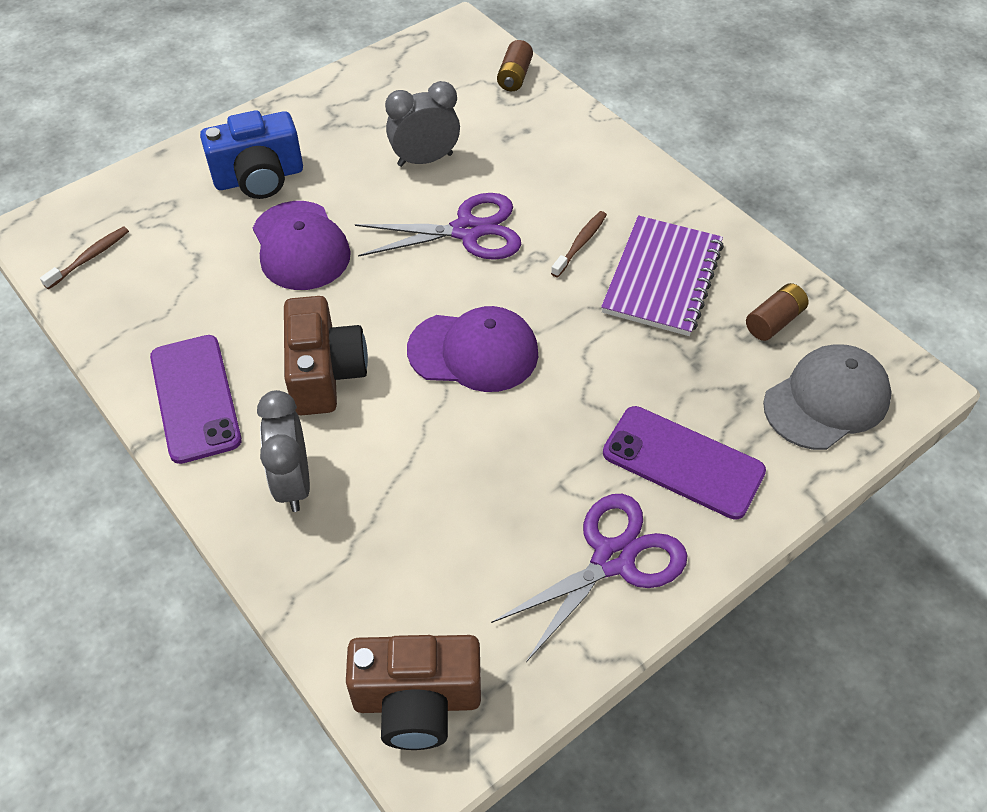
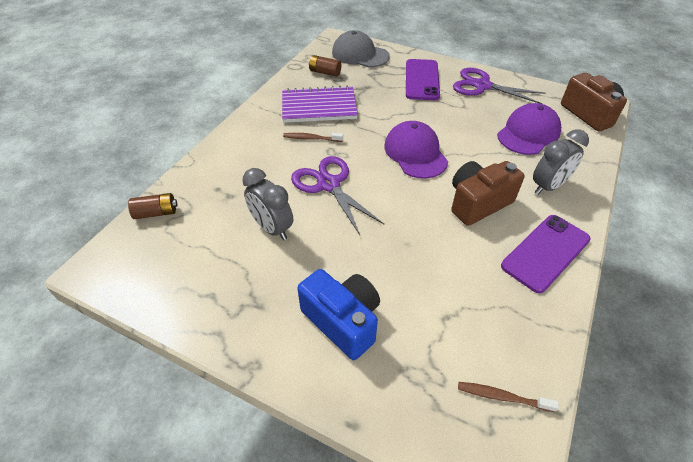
camera: 115 degrees left, 5 degrees down
(300, 246) = (394, 260): purple cap -> purple cap (528, 133)

